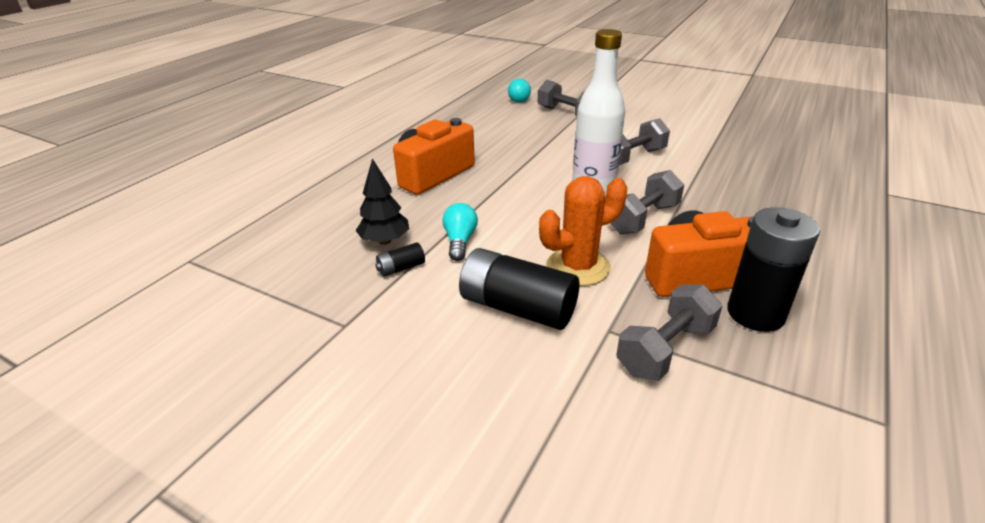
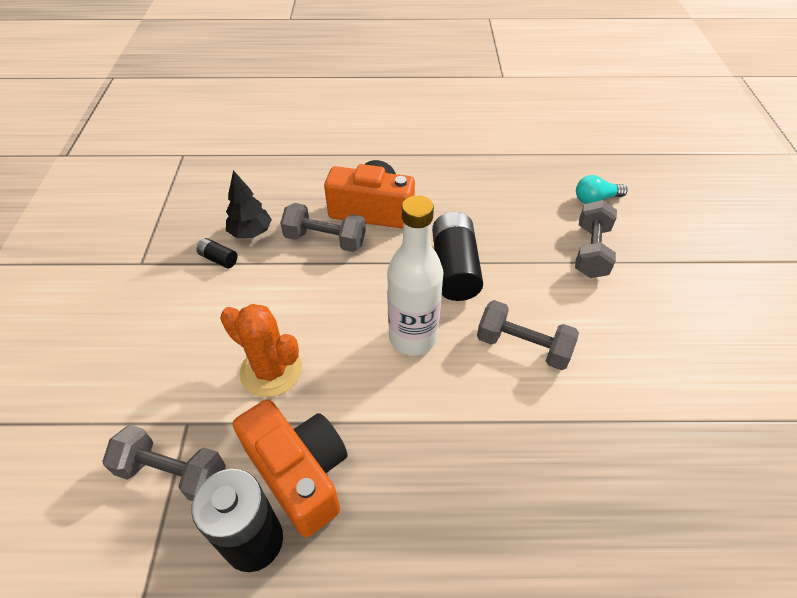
camera: 60 degrees right, 15 degrees up
(460, 241) = (273, 276): turquoise light bulb -> none
(517, 308) = (194, 350): black battery -> black battery (454, 268)
(643, 219) = (386, 396): grey dumbbell -> grey dumbbell (325, 240)

